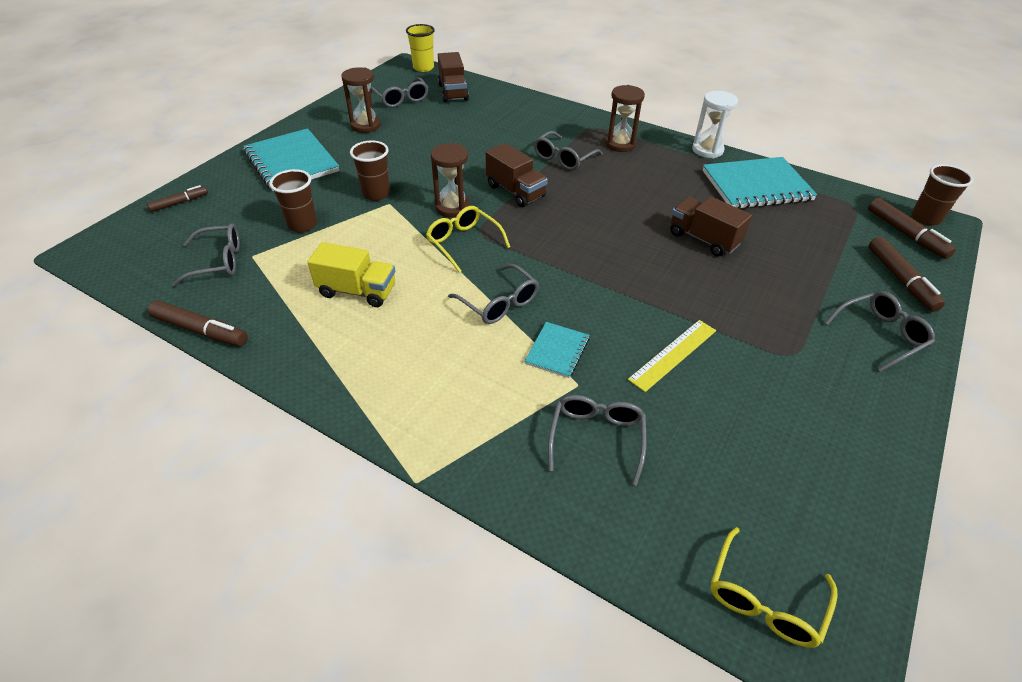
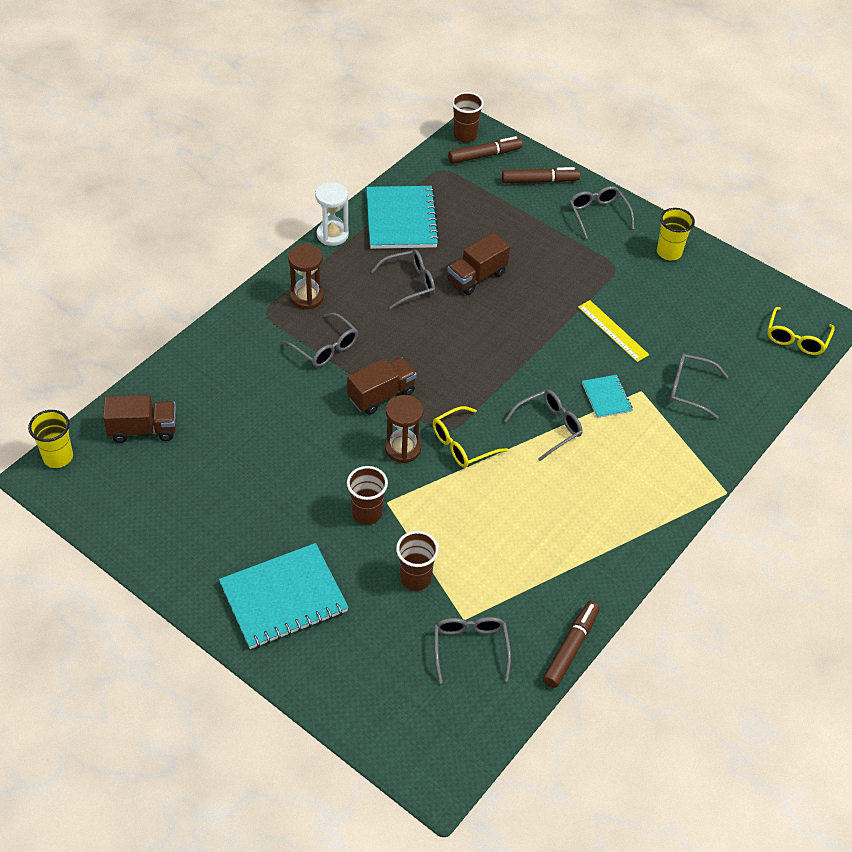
camera: 85 degrees left, 5 degrees up
(179, 203) = (354, 705): brown marker -> none
(357, 291) = (525, 528): yellow truck -> none
(365, 125) = (210, 523): brown hourglass -> none
(401, 99) = (146, 485): grey glasses -> grey glasses (409, 283)
(557, 351) = (606, 397): turquoise notebook -> turquoise notebook turned 45 degrees clockwise
(764, 599) = (796, 338): yellow glasses -> yellow glasses turned 75 degrees clockwise
(859, 414) = (669, 252): none -> yellow cup

